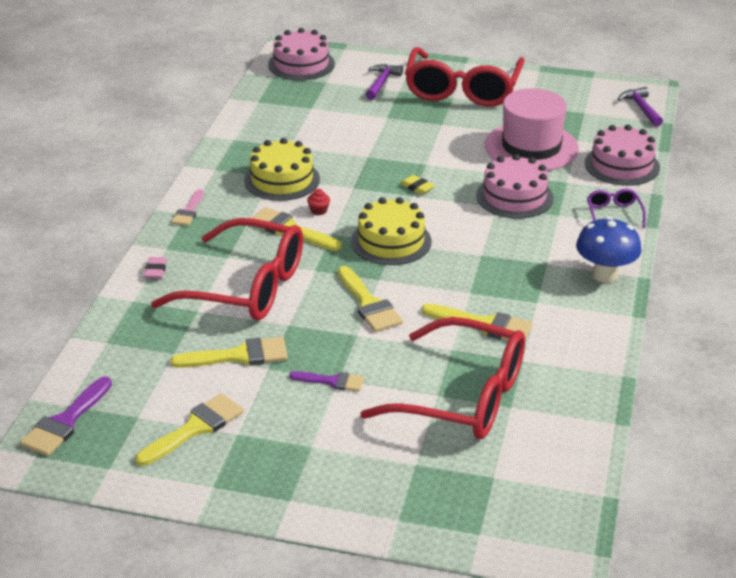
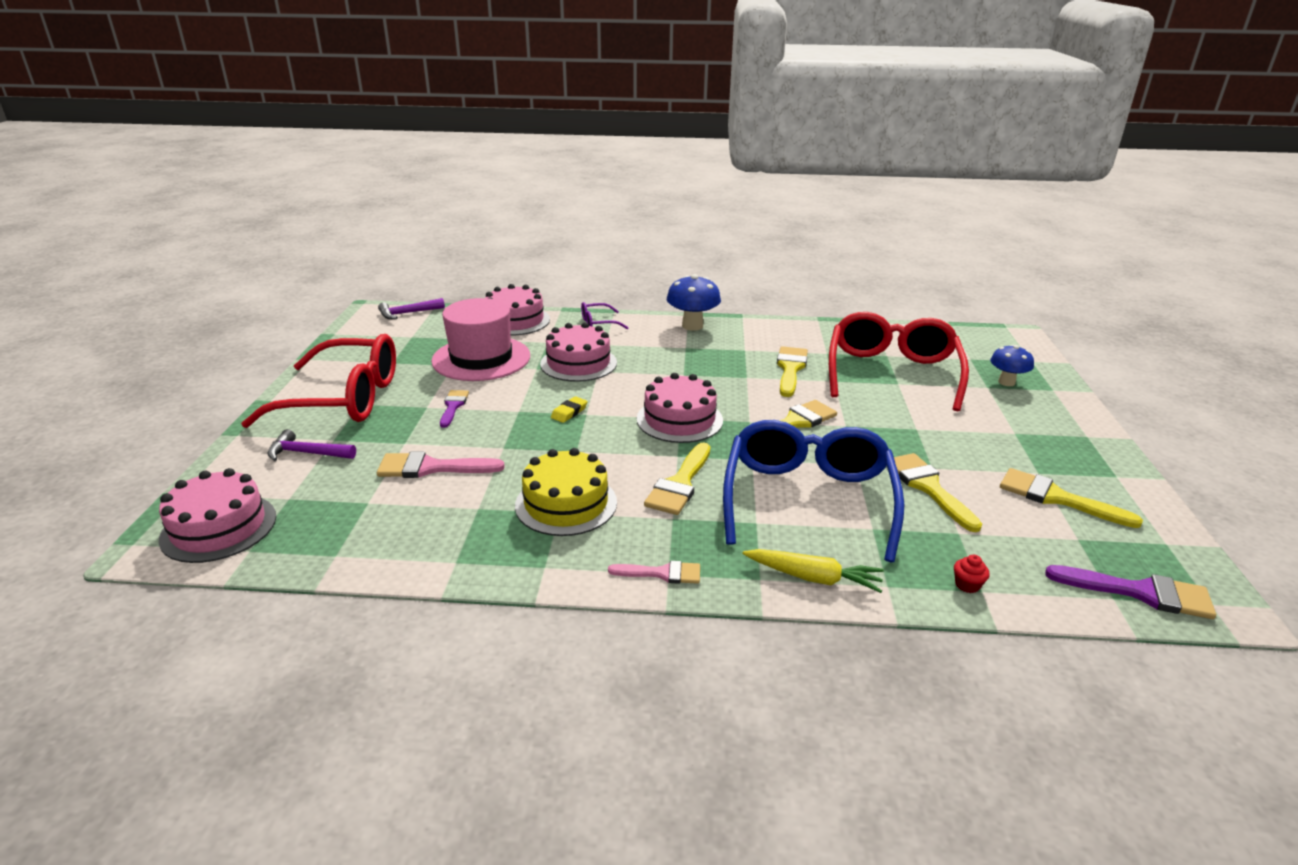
camera: 100 degrees left, 5 degrees down
(155, 270) = (813, 578): pink eraser -> yellow carrot
(247, 287) = (808, 499): red glasses -> blue glasses
(318, 211) = (632, 468): red cupcake -> red cupcake (967, 585)
(332, 381) = (922, 431): purple brush -> purple brush (453, 406)
(347, 128) = (431, 467): none -> pink brush
(391, 241) = (679, 419): yellow cake -> pink cake
(424, 485) = (1006, 382): none -> blue mushroom

